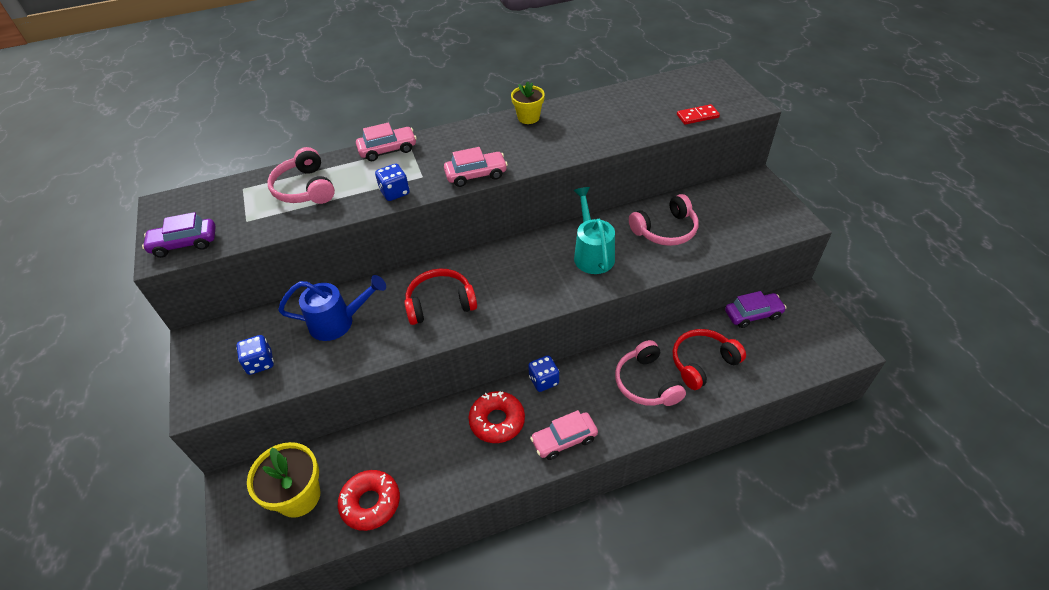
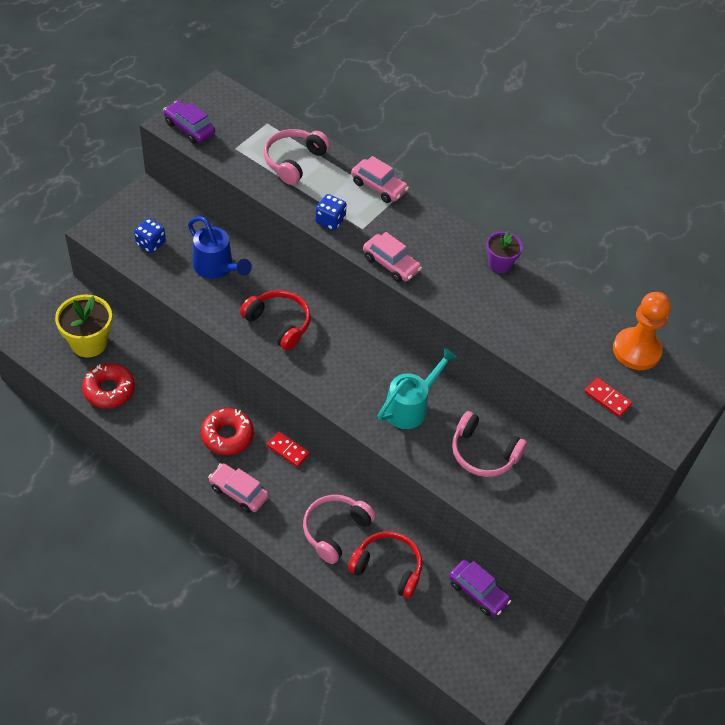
camera: 50 degrees right, 5 degrees up
(528, 117) = (499, 264): yellow flower pot -> purple flower pot
(544, 380) = (288, 450): blue dice -> red domino
(662, 86) = (636, 350): none -> orange pawn

